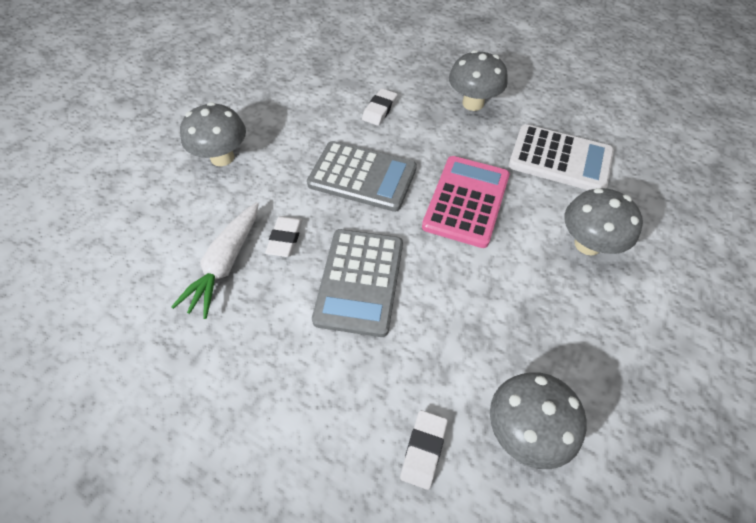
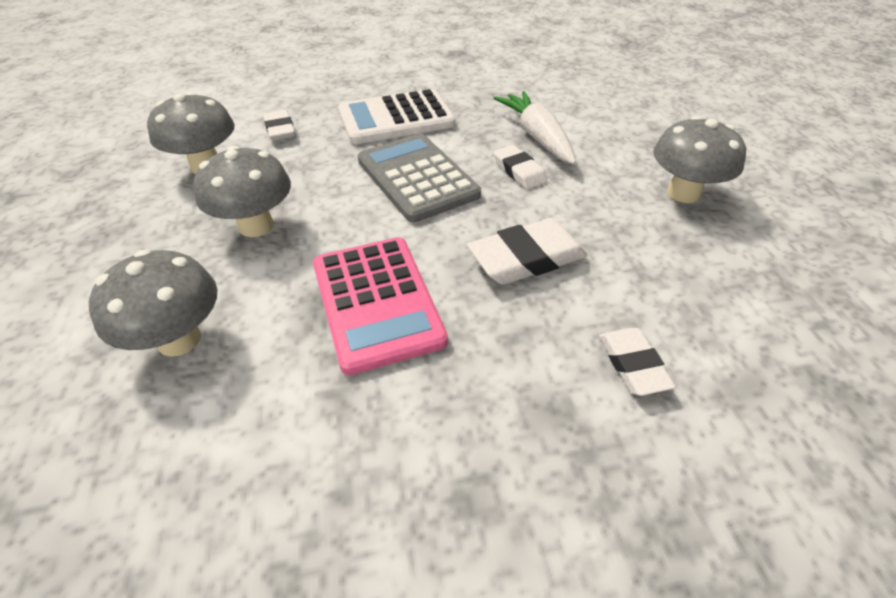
camera: 140 degrees right, 10 degrees down
(362, 176) = (526, 258): grey calculator -> white eraser
(473, 103) = (513, 498): grey mushroom -> grey mushroom (256, 226)
(560, 159) = (268, 468): white calculator -> white calculator (396, 118)

